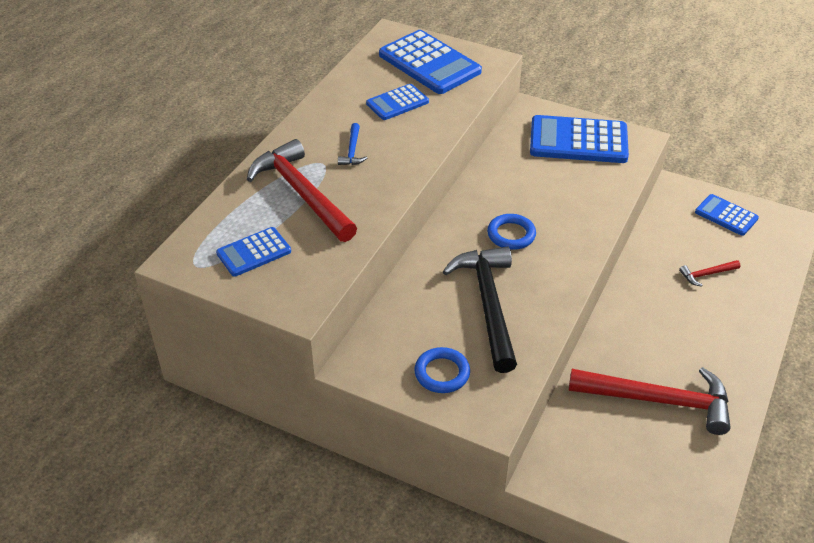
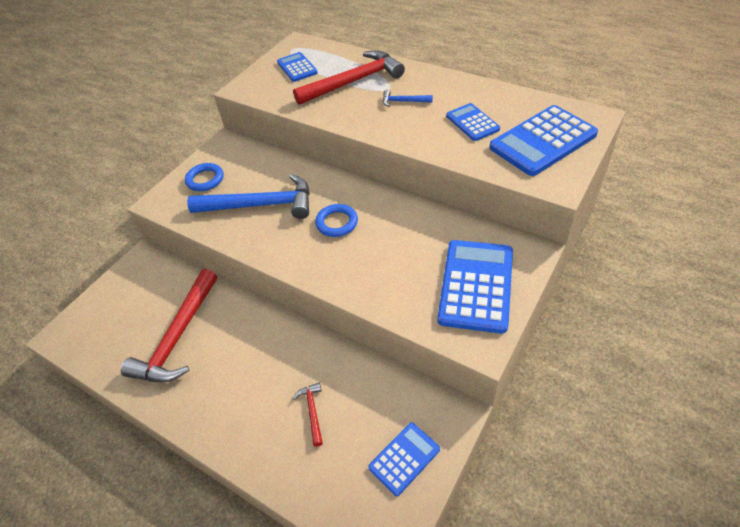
camera: 100 degrees right, 5 degrees up
(488, 304) = (261, 205): black hammer -> blue hammer

